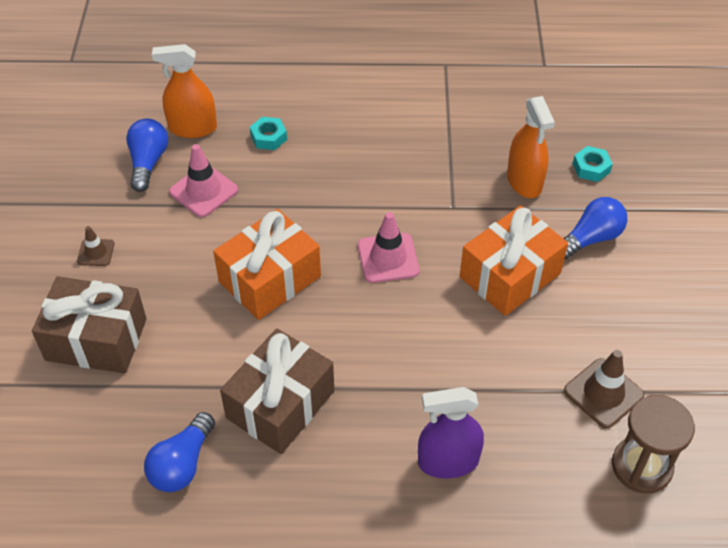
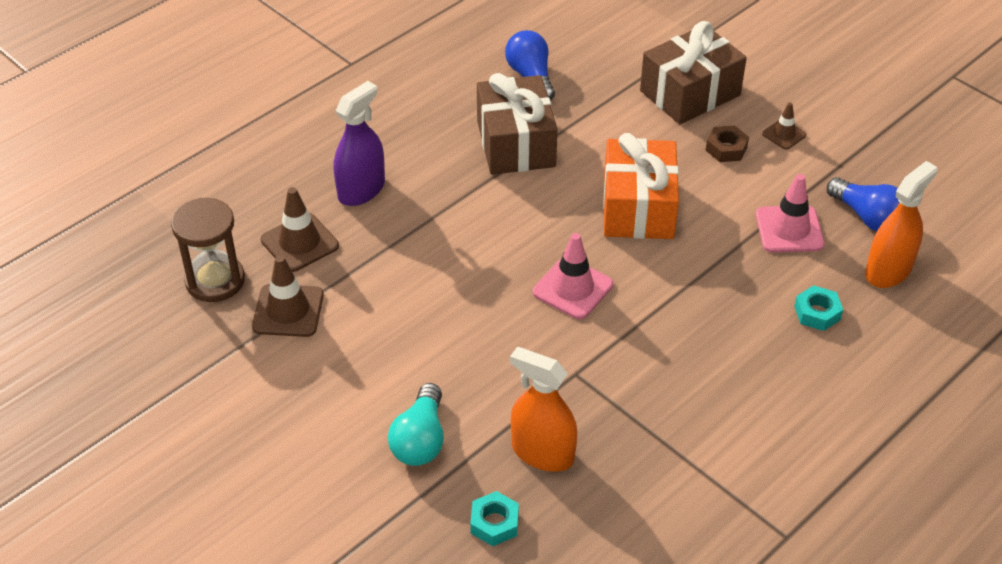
camera: 135 degrees right, 5 degrees down
(148, 274) = (726, 149): none -> brown nut
(510, 275) = (457, 349): orange gift -> none
(544, 448) = (299, 243): none -> brown traffic cone
(590, 238) = (420, 440): blue light bulb -> turquoise light bulb

